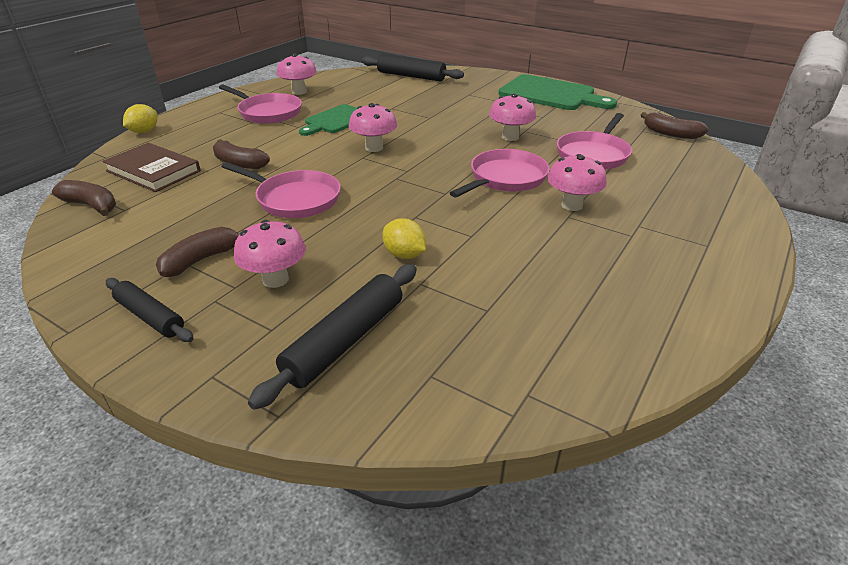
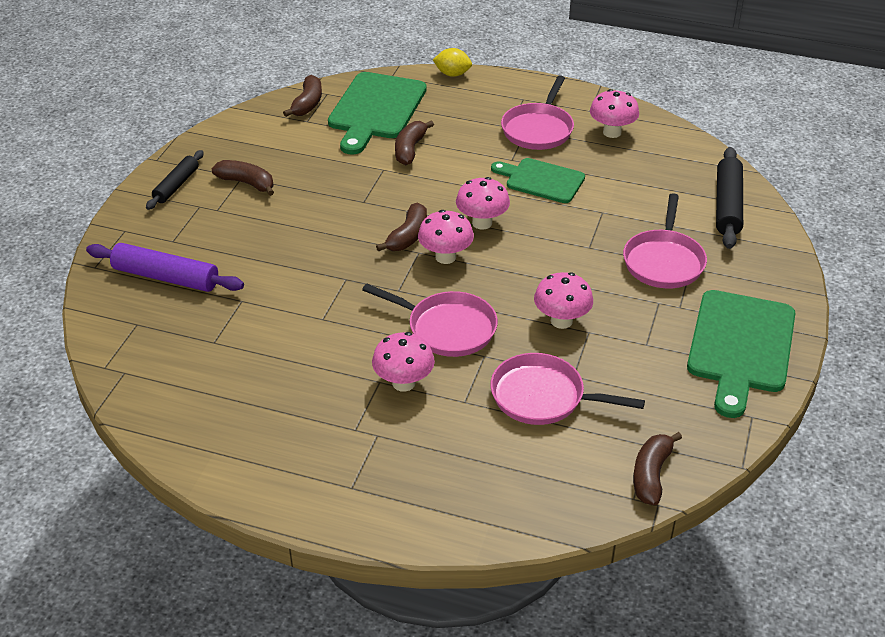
camera: 75 degrees right, 5 degrees up
(153, 171) = (376, 109): brown book -> green cutting board
(275, 279) = (230, 226): pink mushroom -> pink mushroom (445, 257)
(294, 199) = (353, 201): pink pan -> pink pan (663, 261)
(345, 341) = (166, 277): black rolling pin -> purple rolling pin
(370, 179) = (408, 236): none -> brown banana
(404, 255) = (280, 284): yellow lemon -> none

